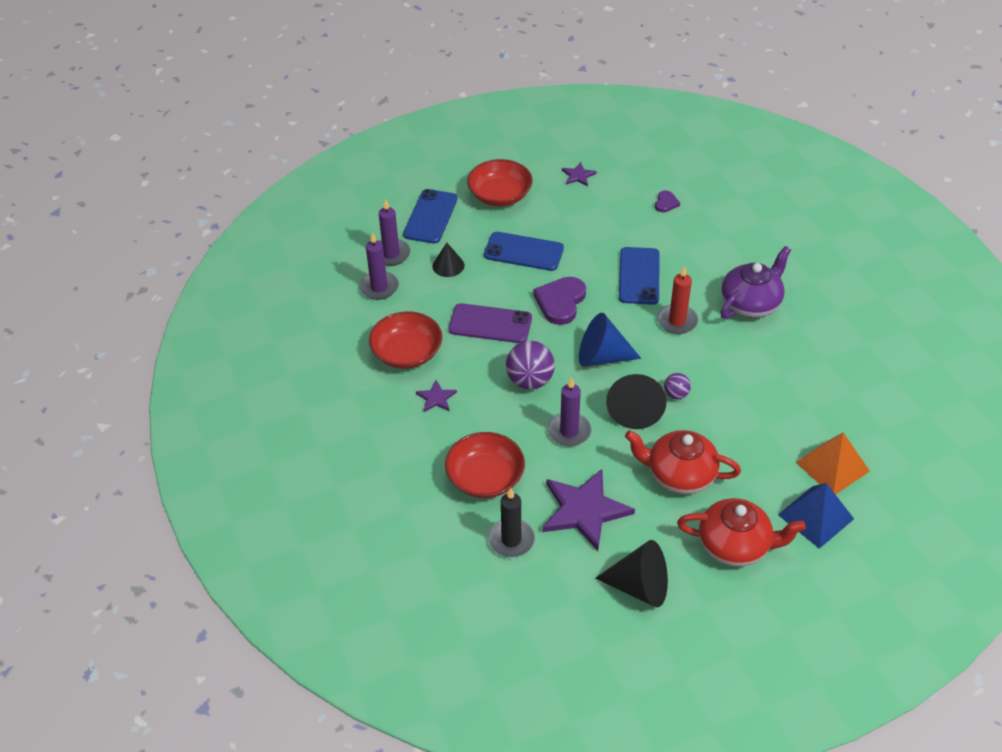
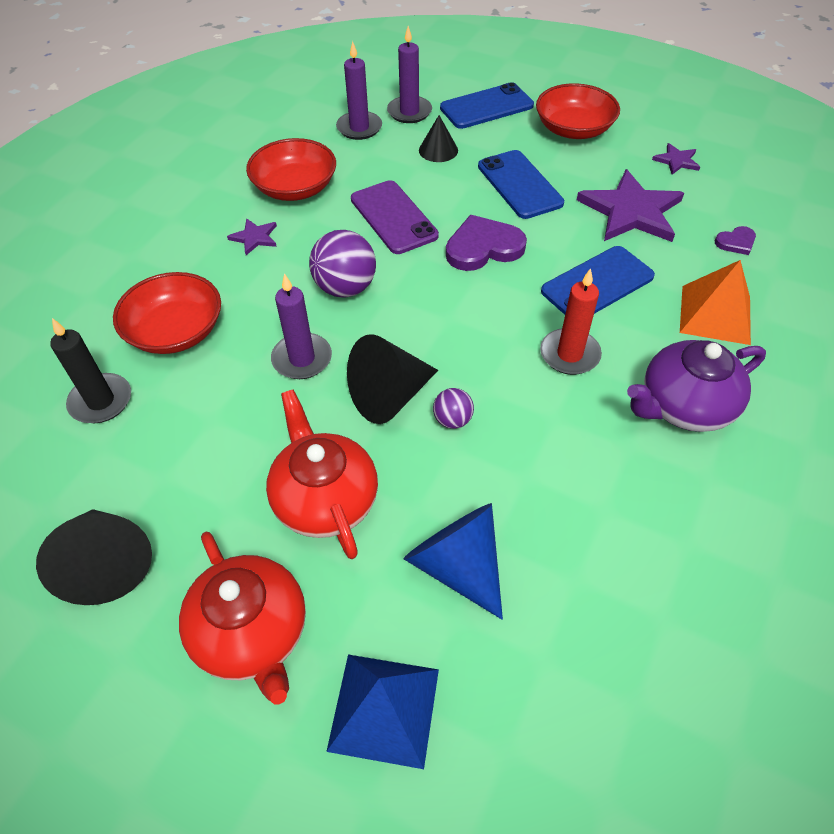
camera: 50 degrees right, 5 degrees up
(584, 510) = (193, 439): purple star -> purple star (631, 211)
(602, 356) = (441, 322): blue cone -> blue cone (458, 565)
(751, 303) = (684, 406): purple teapot -> purple teapot turned 150 degrees clockwise
(832, 466) = (499, 674): orange pyramid -> orange pyramid (715, 314)

